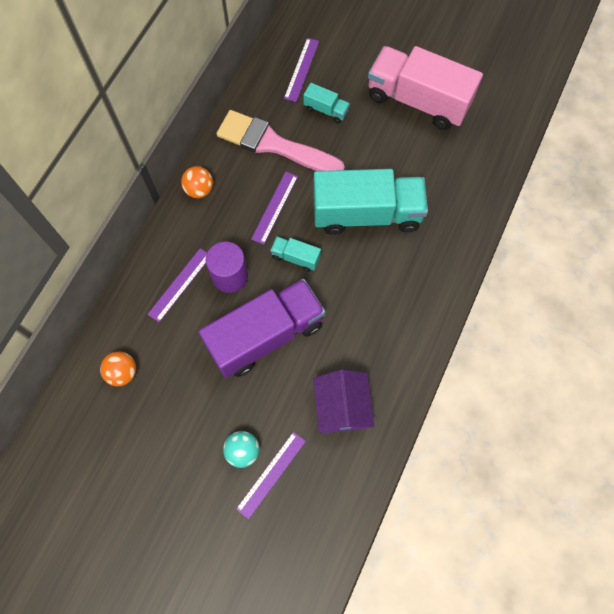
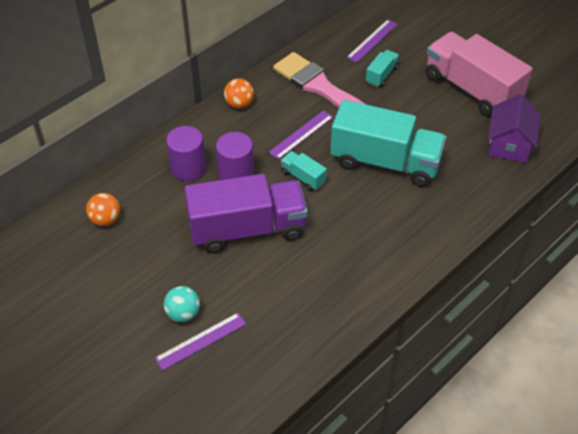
camera: 20 degrees right, 20 degrees down
(180, 284) = (188, 168): purple ruler -> purple cylinder
(326, 110) = (381, 75): turquoise truck -> turquoise truck turned 105 degrees counterclockwise
(341, 407) = (293, 307): purple house -> purple house (509, 144)

